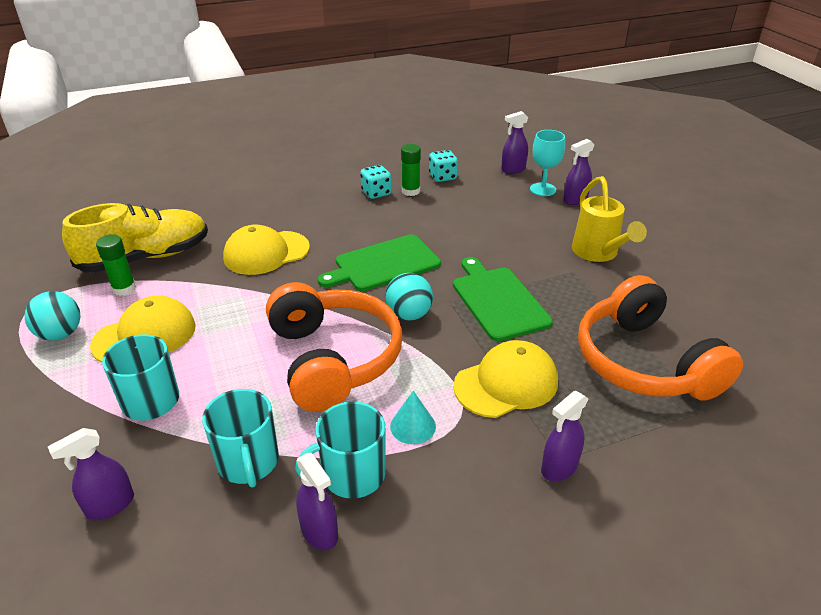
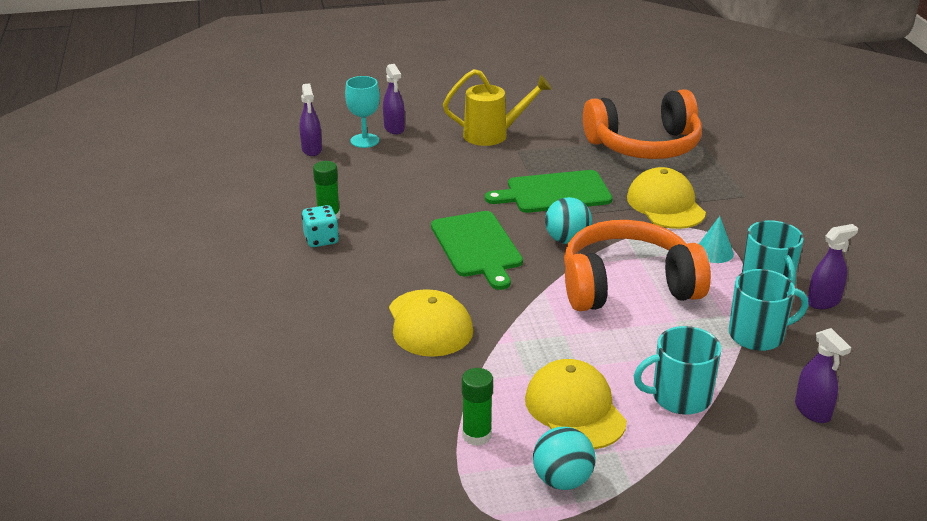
camera: 80 degrees left, 5 degrees down
(146, 257) = (408, 422): yellow shoe -> none
(442, 177) = (305, 193): turquoise dice -> none
(559, 468) = (753, 198): purple spray bottle -> none

